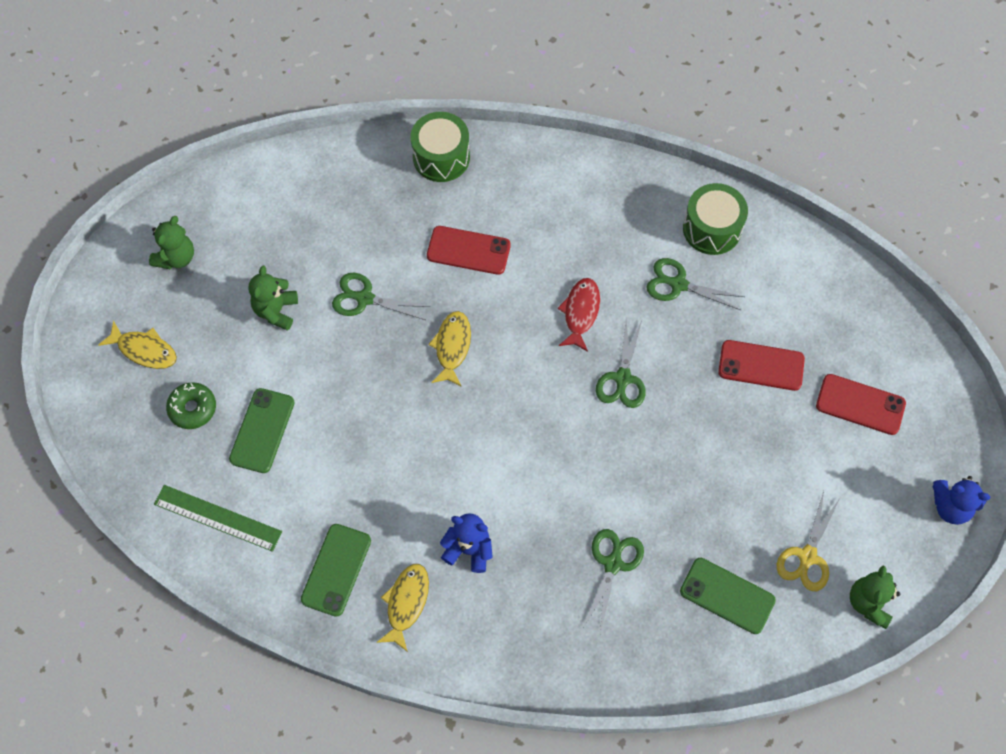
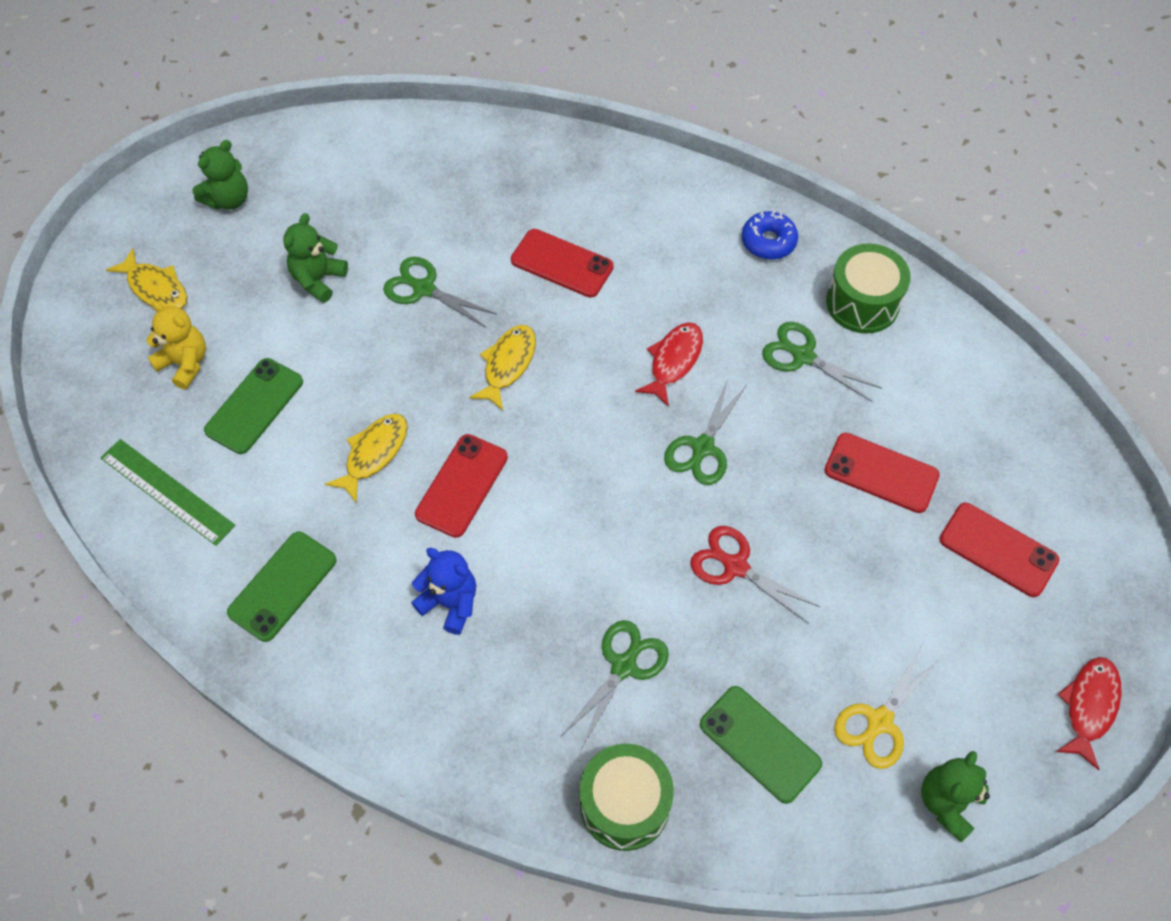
camera: 15 degrees right, 5 degrees down
(192, 408) = (185, 363): green donut -> yellow teddy bear
(406, 603) = (352, 648): yellow fish -> yellow fish (374, 454)
(441, 157) = (563, 158): green drum -> green drum (624, 804)
(448, 455) = (462, 485): none -> red phone
(626, 193) = (768, 241): none -> blue donut
(672, 466) = (734, 566): none -> red scissors
(950, 507) = (1089, 707): blue teddy bear -> red fish

